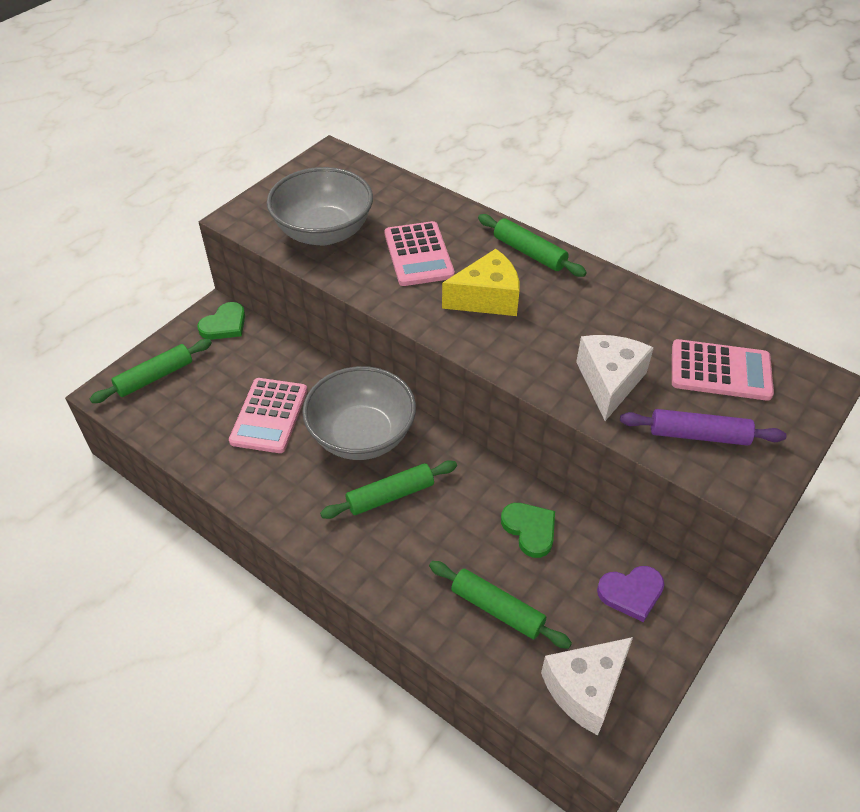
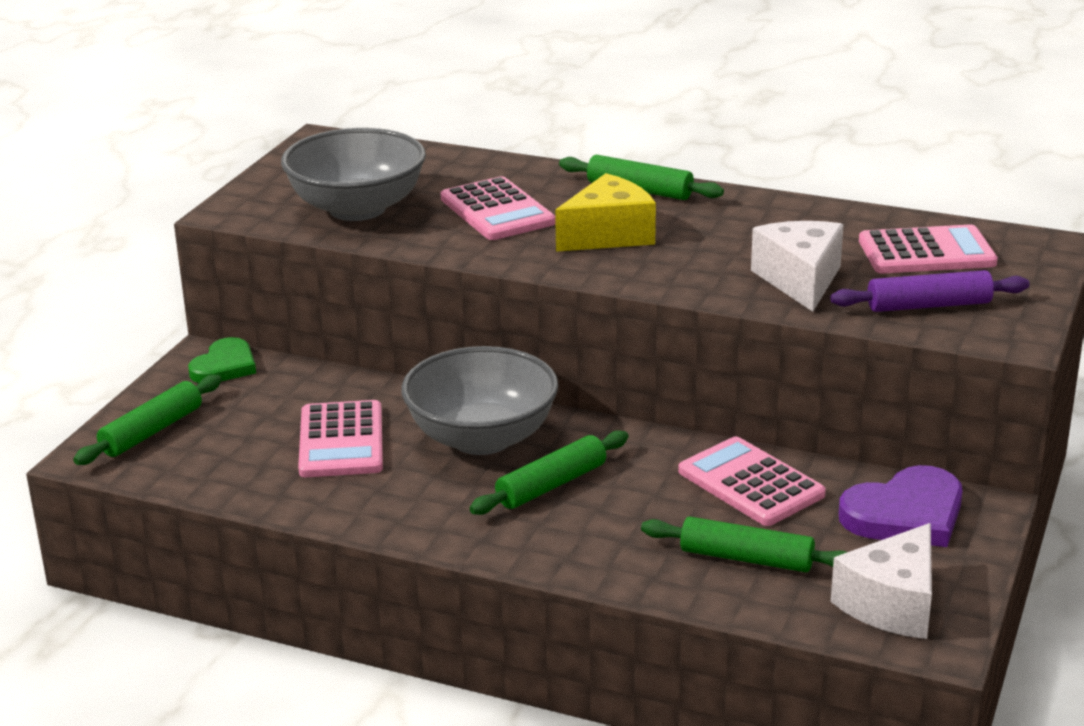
camera: 15 degrees left, 20 degrees down
(530, 529) = (750, 483): green heart -> pink calculator
(631, 593) = (906, 514): purple heart -> purple heart, size x1.51

